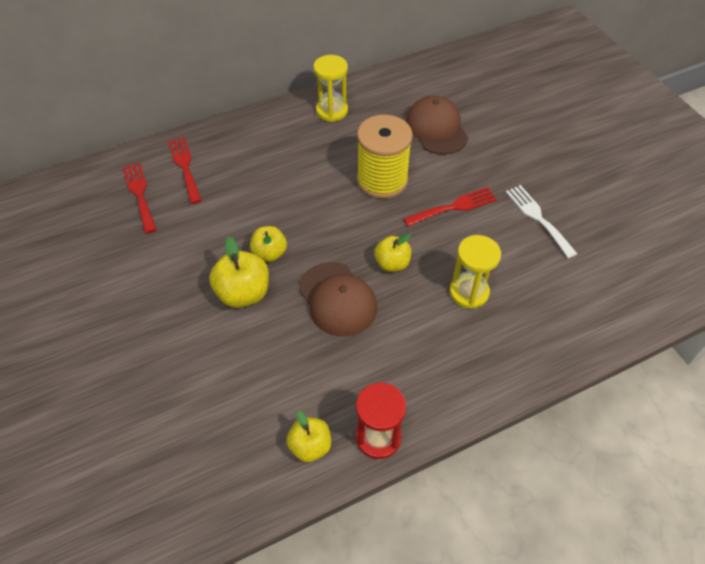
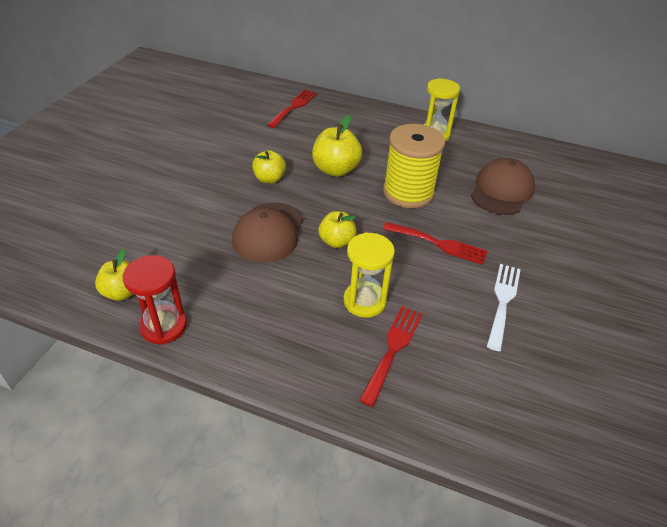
camera: 45 degrees right, 10 degrees down
(140, 194) = (249, 104): red fork -> red fork (393, 349)
(243, 293) = (221, 187): yellow apple -> yellow apple (335, 170)

